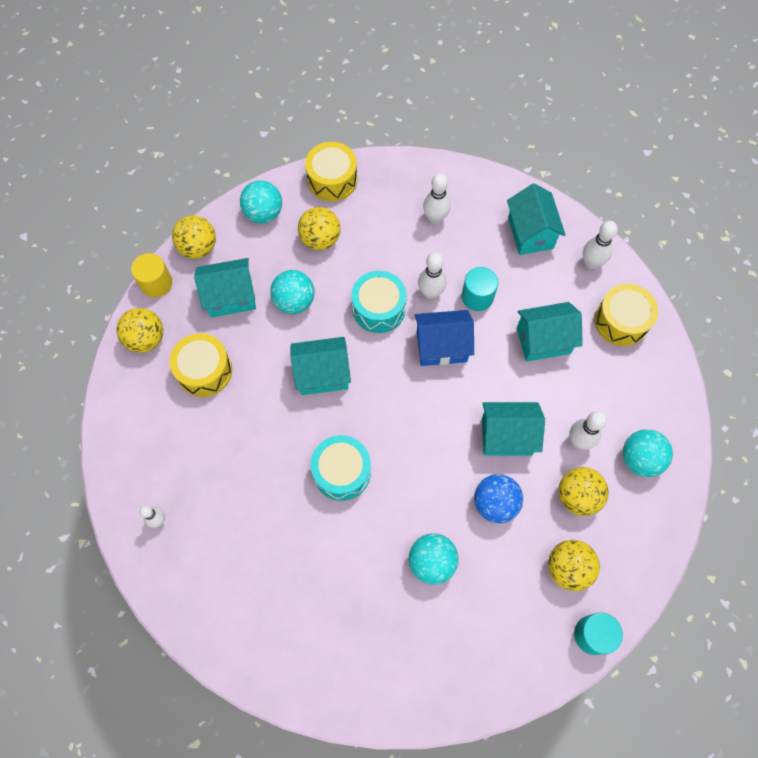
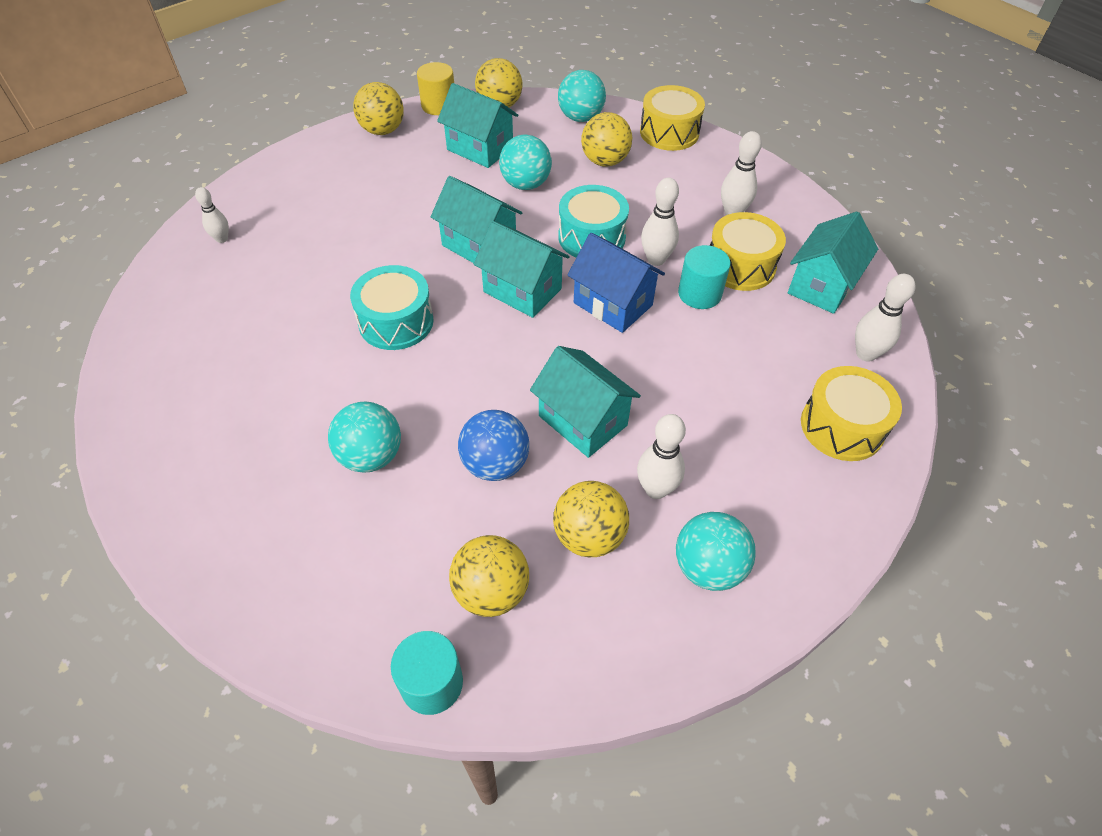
camera: 45 degrees right, 15 degrees down
(204, 371) = (393, 177): yellow drum -> yellow drum (740, 266)
(543, 340) = (726, 376): turquoise house -> turquoise house (522, 290)

